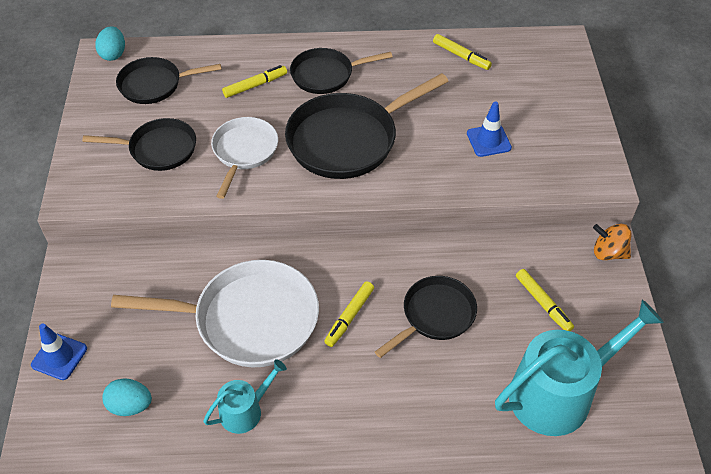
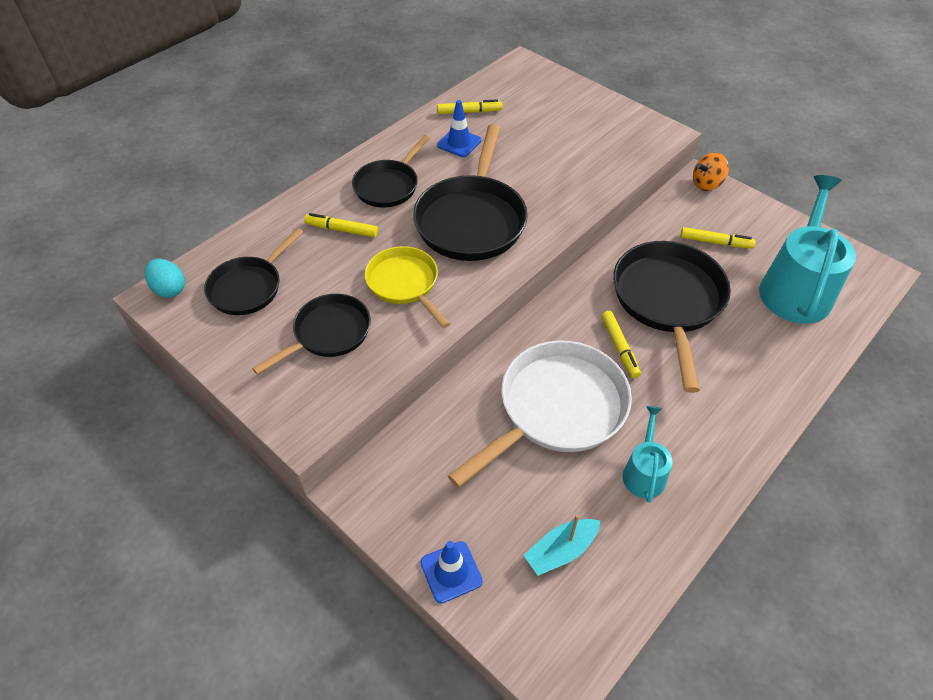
camera: 45 degrees left, 0 degrees up
(130, 405) = (561, 551): turquoise egg -> turquoise boat
(244, 152) = (405, 284): white pan -> yellow pan
(255, 85) = (342, 230): yellow marker -> yellow marker turned 90 degrees counterclockwise
(435, 315) = (668, 301): black pan -> black pan, size x1.65
(488, 140) = (566, 155): blue traffic cone -> blue traffic cone (459, 143)

